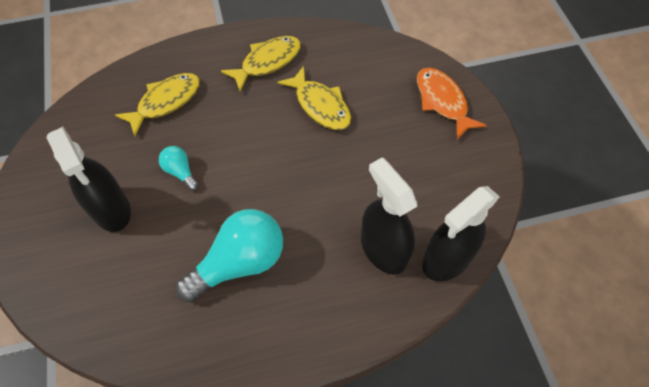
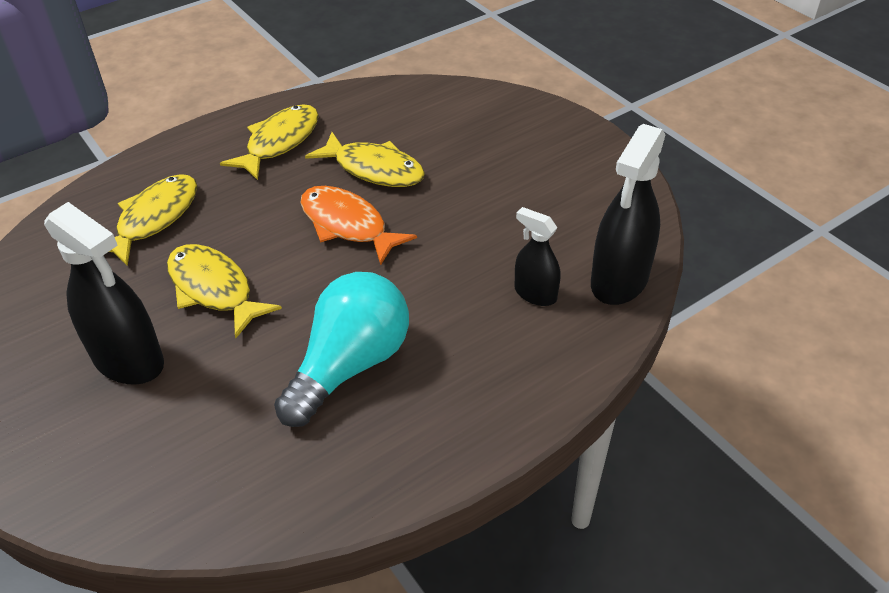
camera: 20 degrees left, 15 degrees down
(180, 172) = (214, 289): turquoise light bulb -> yellow fish
(383, 249) = (535, 294): black spray bottle -> black spray bottle, size x0.56
(442, 101) = (527, 127): orange fish -> orange fish (347, 225)

